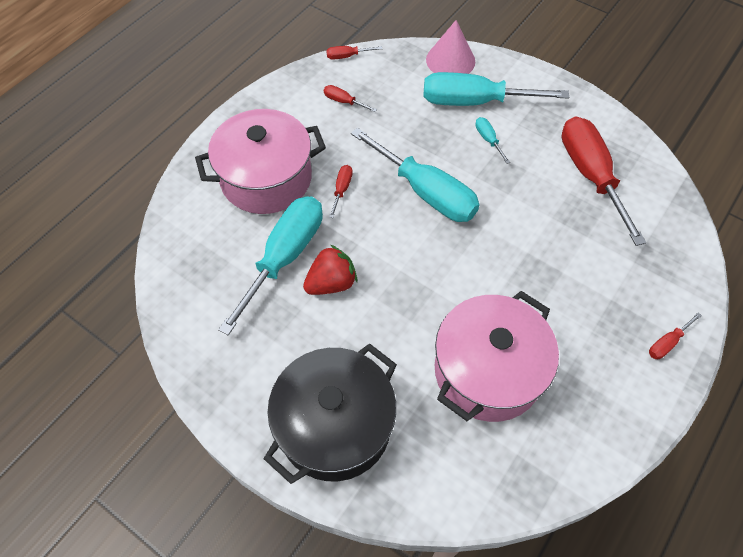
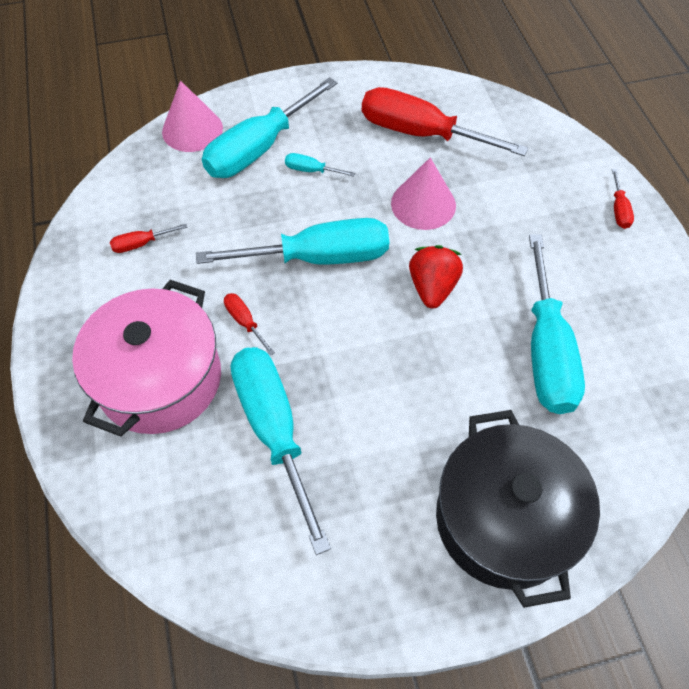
camera: 50 degrees left, 0 degrees up
(331, 283) = (344, 409): red strawberry -> red strawberry (432, 287)
(347, 56) = (88, 200): red screwdriver -> none
(487, 371) = (546, 350): pink pot -> turquoise screwdriver
(531, 218) = (423, 204): none -> pink cone

